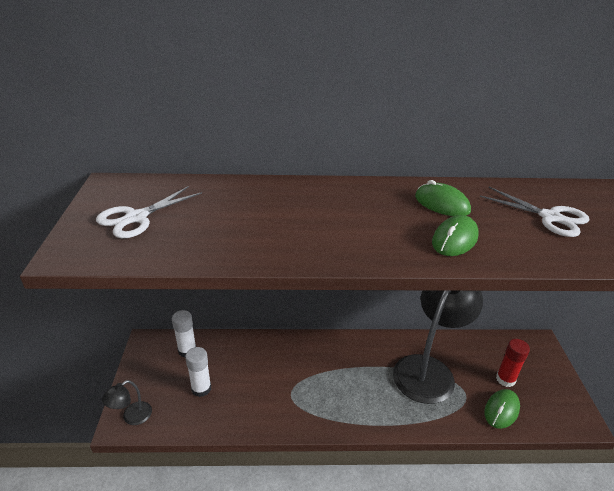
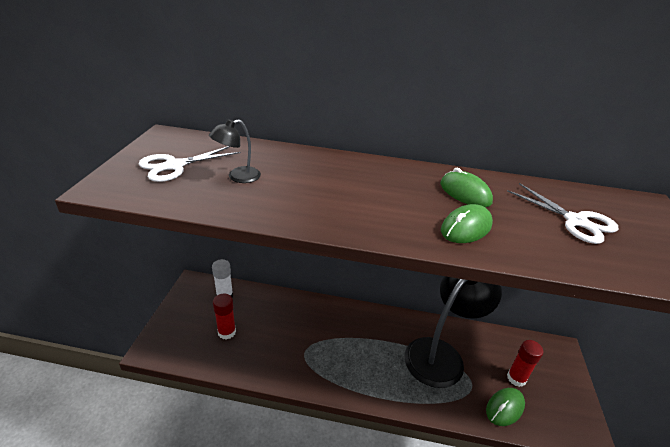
camera: 10 degrees right, 0 degrees up
(132, 417) = (160, 345): black lamp -> black lamp (238, 177)
(201, 389) = (227, 332): white glue stick -> red glue stick

